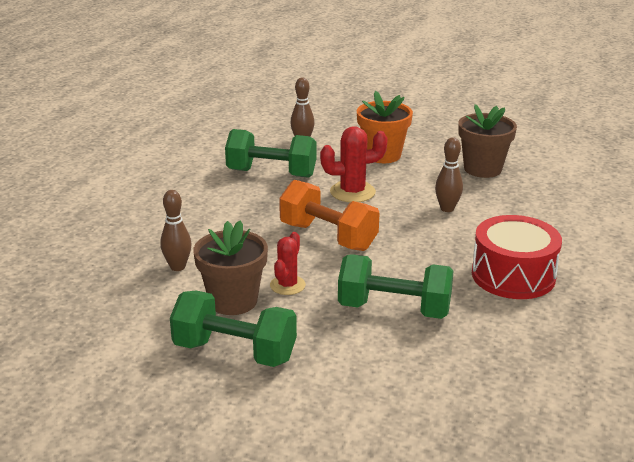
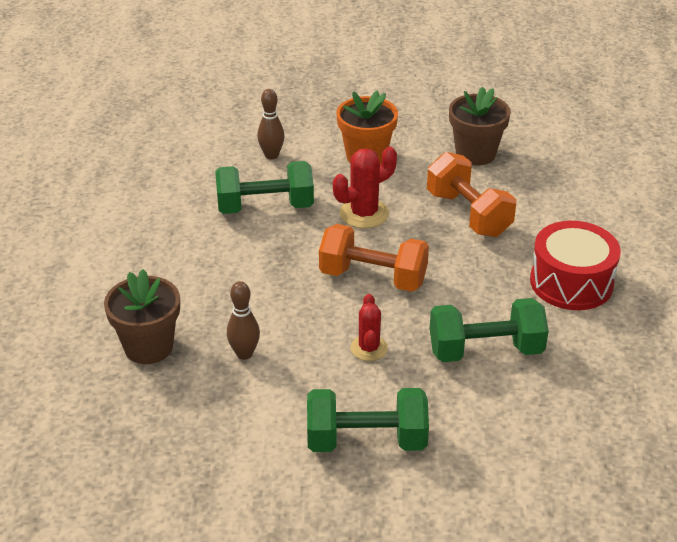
camera: 20 degrees left, 10 degrees up
(233, 301) = (327, 381): brown flower pot -> brown flower pot (148, 347)
(447, 209) = (468, 214): brown bowling pin -> orange dumbbell

